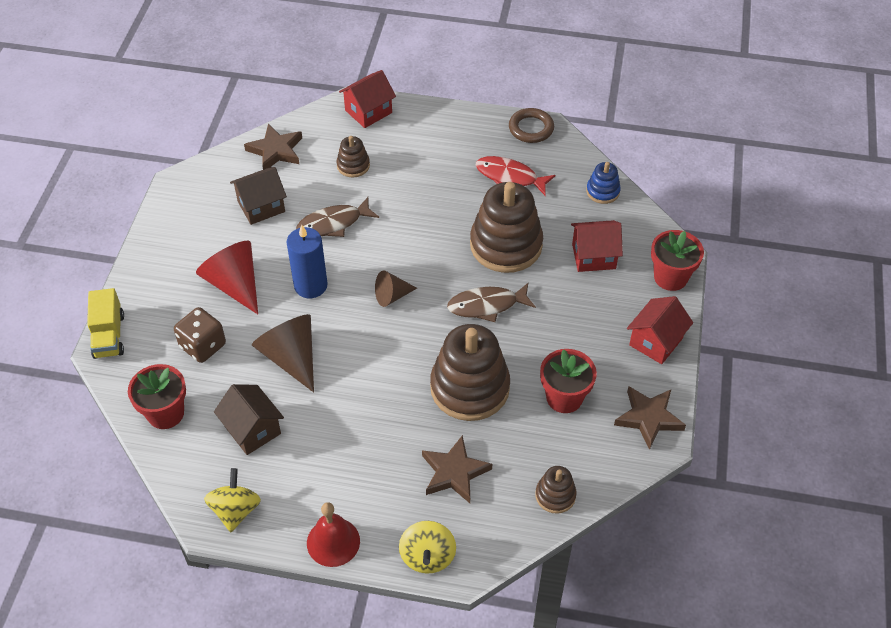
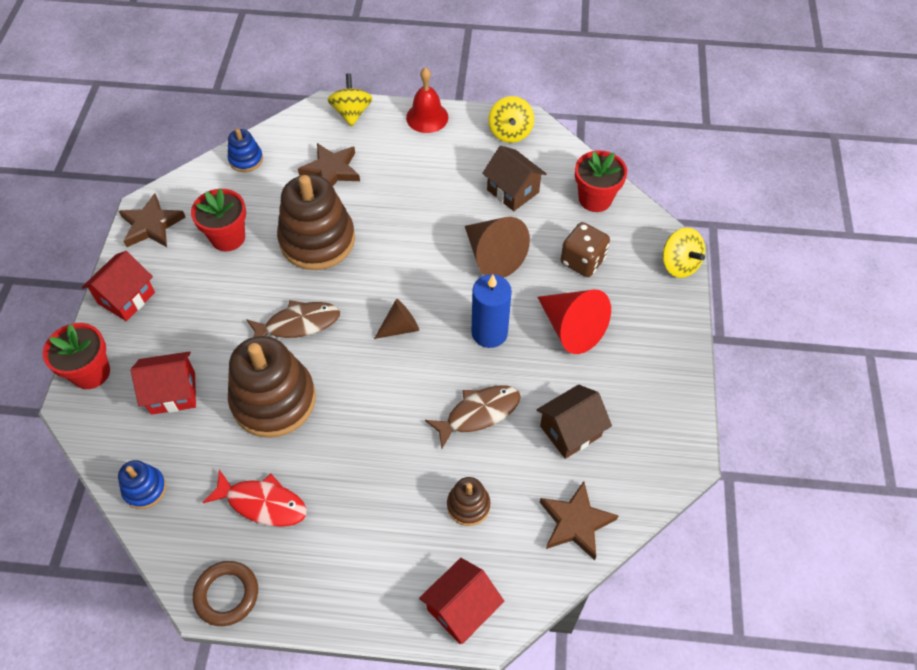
camera: 175 degrees right, 5 degrees up
(109, 335) = (679, 264): yellow truck -> yellow spinning top
(555, 495) = (246, 159): brown stacking toy -> blue stacking toy

